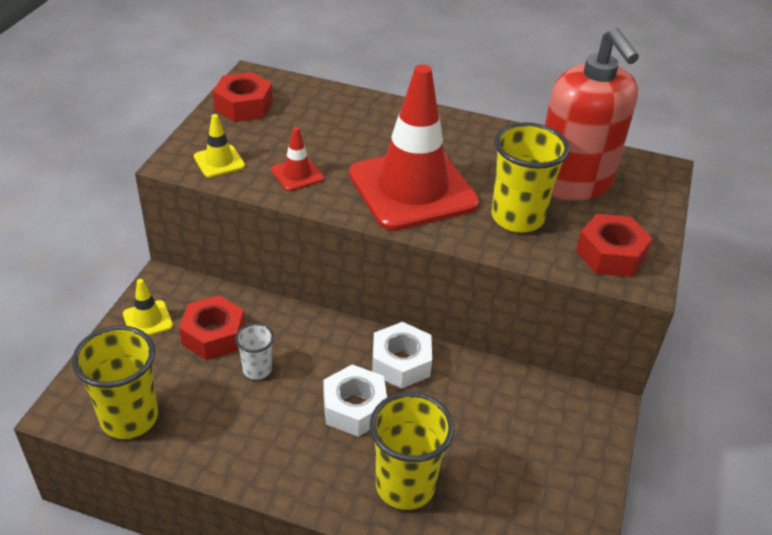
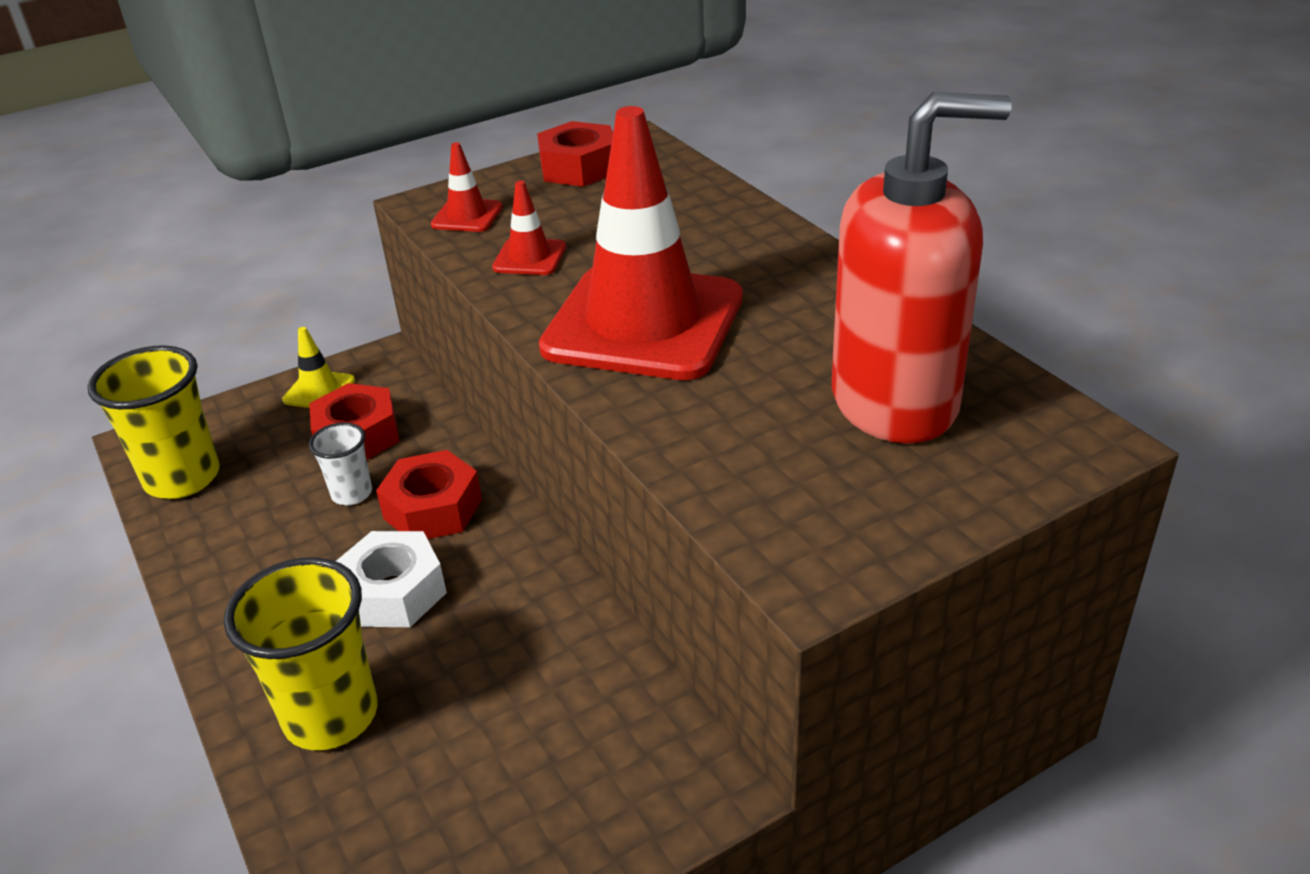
camera: 45 degrees right, 5 degrees down
(219, 161) = (467, 216): yellow traffic cone -> red traffic cone
(401, 363) = (511, 570): white nut -> none
(517, 218) = (736, 412): yellow cup -> none
(573, 182) = (895, 401): red soap dispenser -> red soap dispenser turned 120 degrees counterclockwise
(610, 254) = (811, 520): red nut -> red nut (433, 509)

